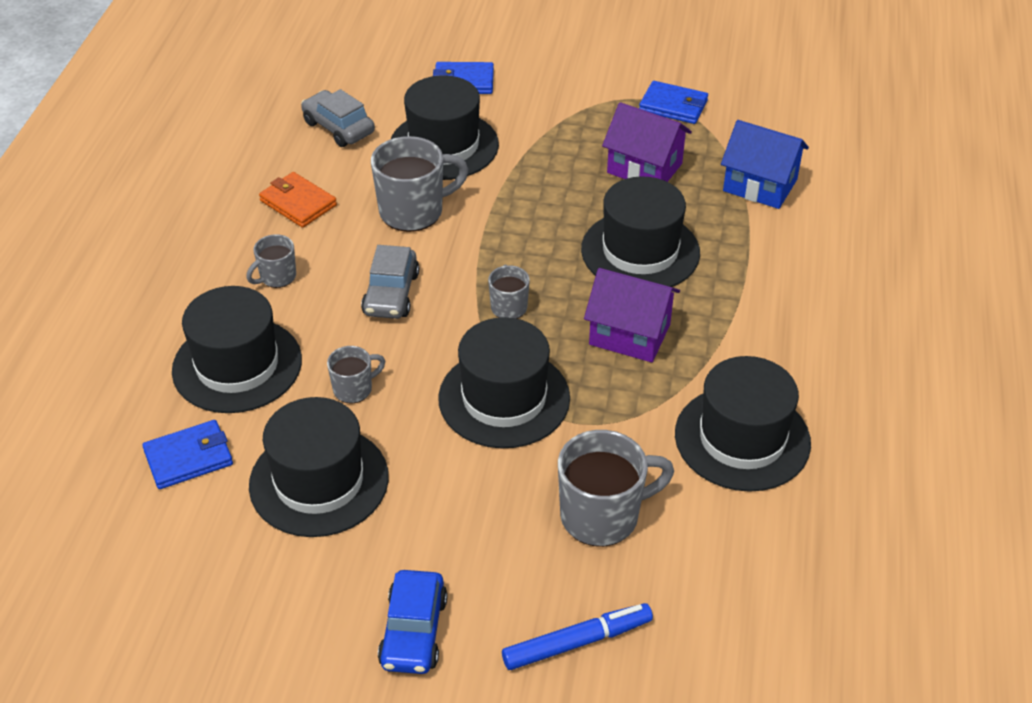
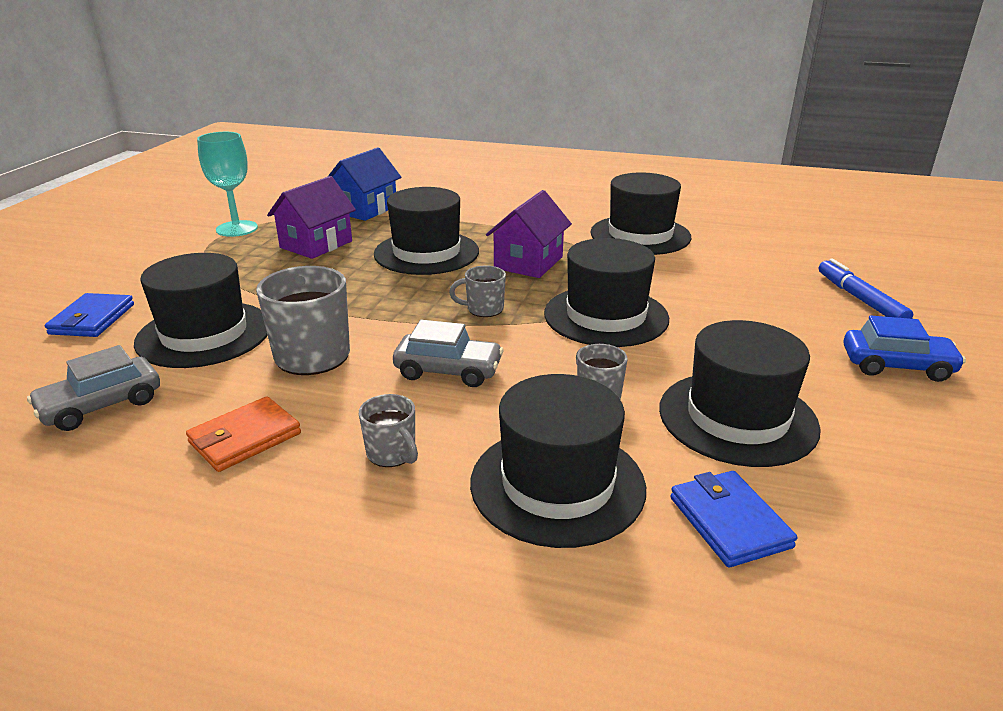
camera: 85 degrees left, 15 degrees down
(602, 516) = (731, 284): grey mug -> none
(673, 106) = (237, 229): blue wallet -> turquoise goblet

